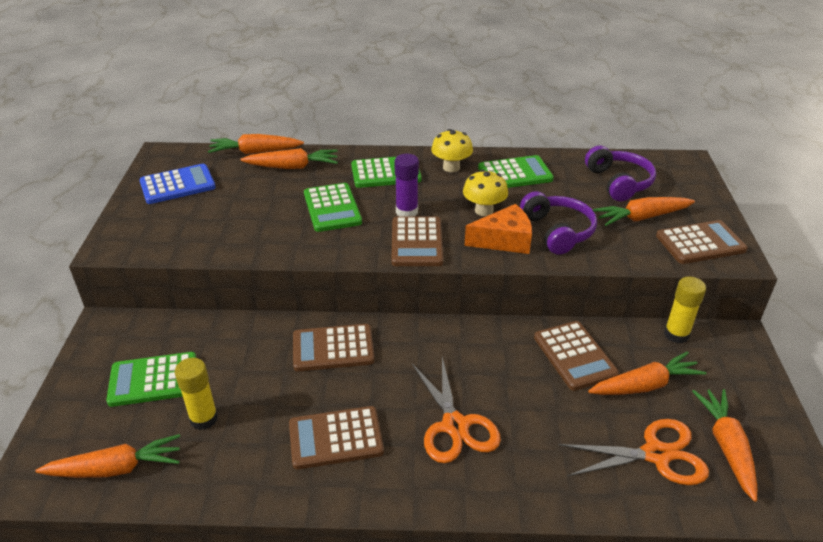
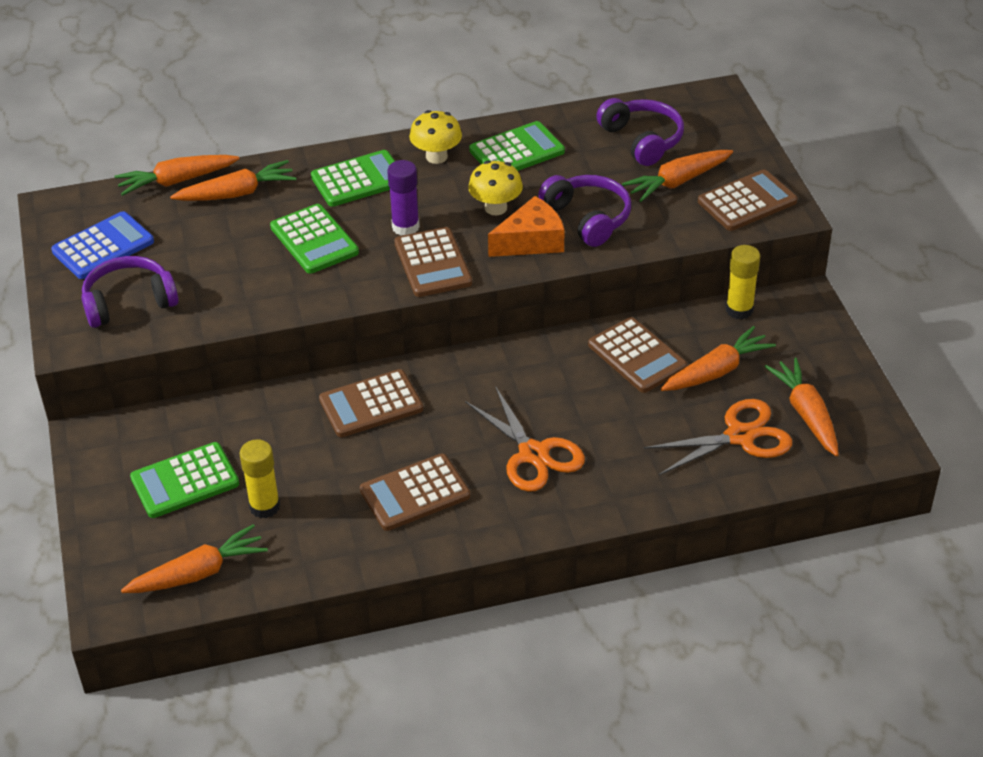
camera: 15 degrees left, 5 degrees up
(171, 226) = (129, 302): none -> purple headphones

